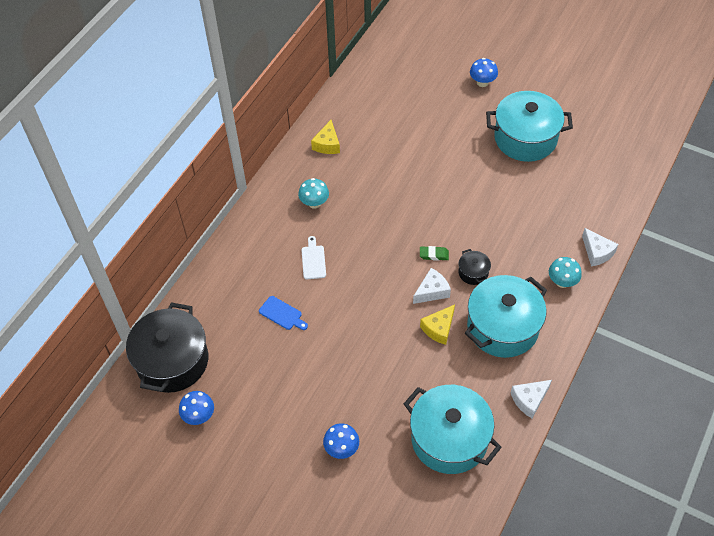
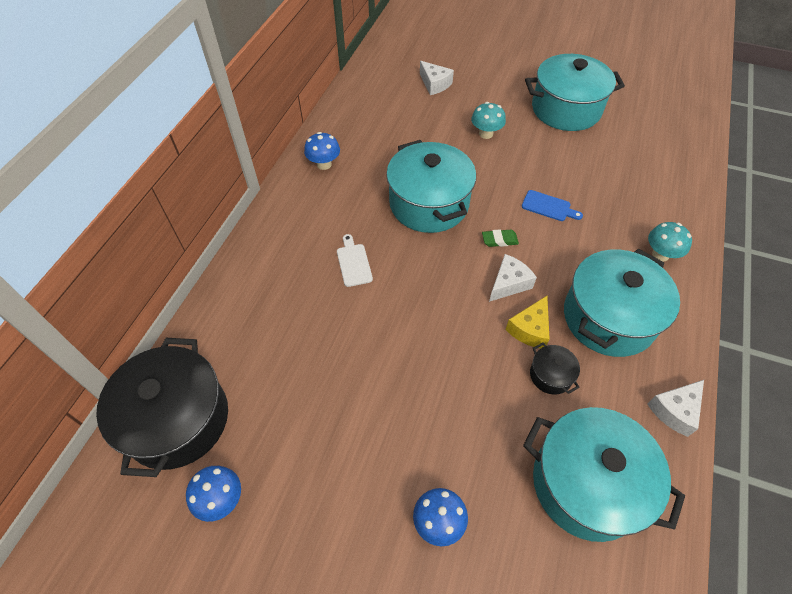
camera: 10 degrees left, 0 degrees up
(282, 314) = (323, 335): blue cutting board -> blue cutting board (548, 207)
(314, 203) = (344, 197): turquoise mushroom -> turquoise mushroom (486, 134)
(327, 144) = (348, 134): yellow cheese -> none
(383, 216) = (429, 204): none -> turquoise pot
(473, 272) = (552, 255): black pot -> black pot (550, 375)
(482, 82) = (504, 62): blue mushroom -> blue mushroom (324, 164)
(597, 252) = (687, 217): white cheese -> white cheese (434, 84)

